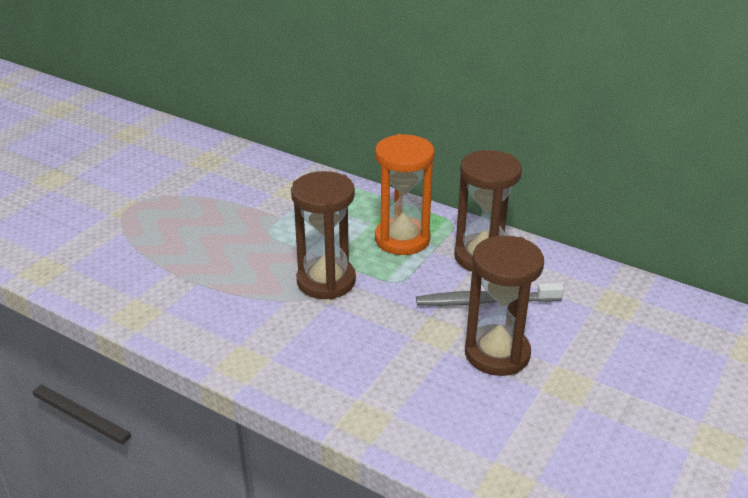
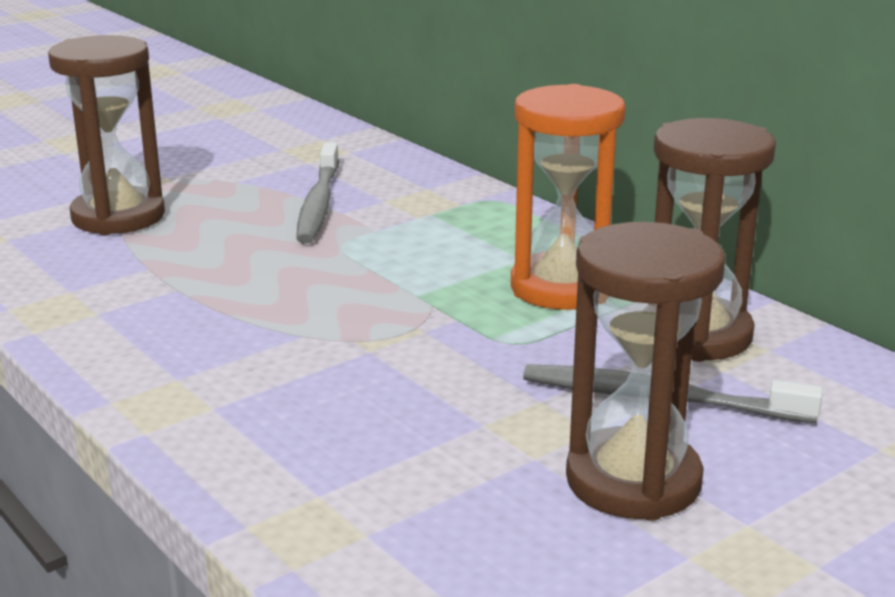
camera: 20 degrees right, 10 degrees down
(237, 204) = (318, 204): none -> grey toothbrush
(326, 281) = (387, 321): brown hourglass -> brown hourglass (118, 217)

